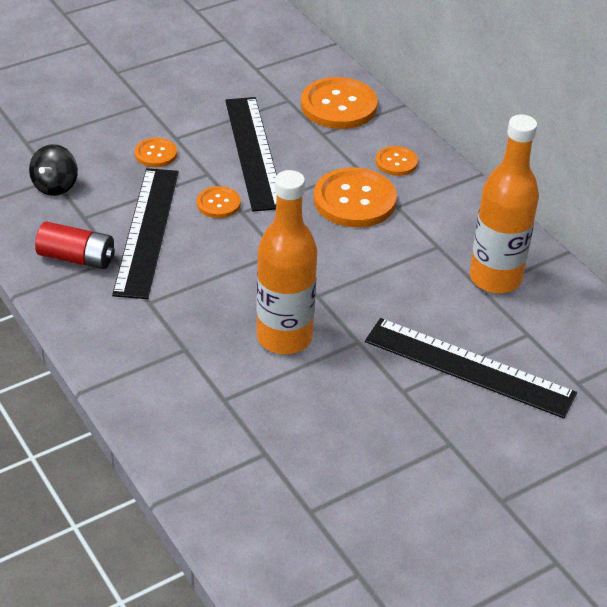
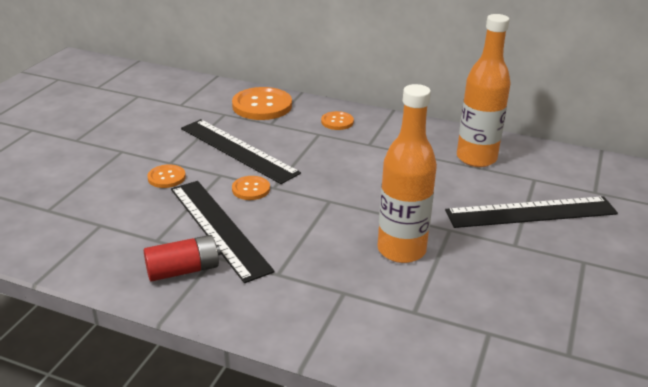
camera: 35 degrees left, 10 degrees down
(55, 186) = (108, 229): black spinning top -> none
(354, 200) = (339, 151): orange button -> none

